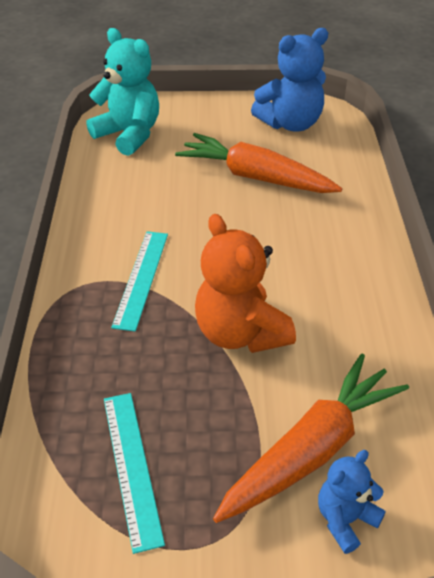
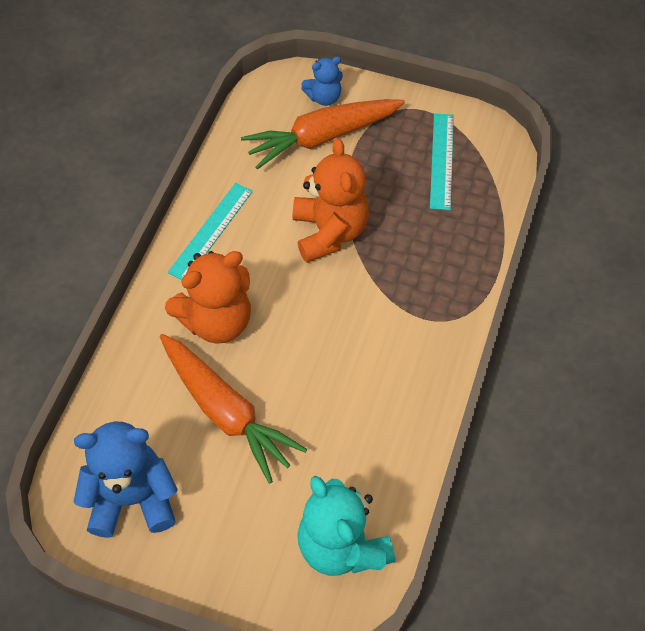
camera: 160 degrees left, 15 degrees up
(141, 278) = (392, 311): turquoise ruler -> turquoise ruler (211, 231)
(306, 229) = (217, 321): none -> orange teddy bear

